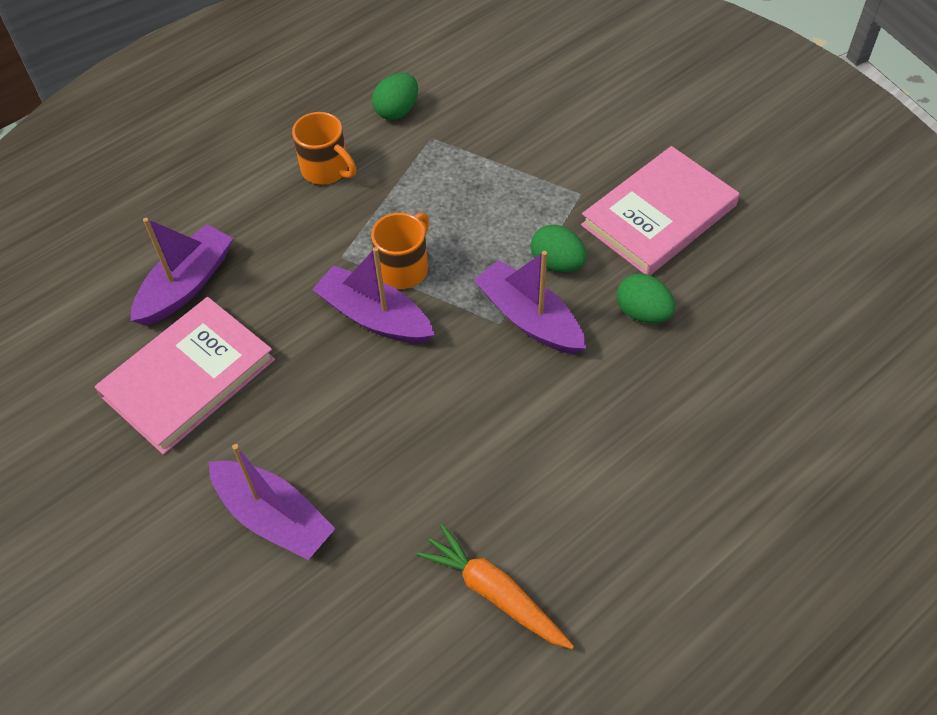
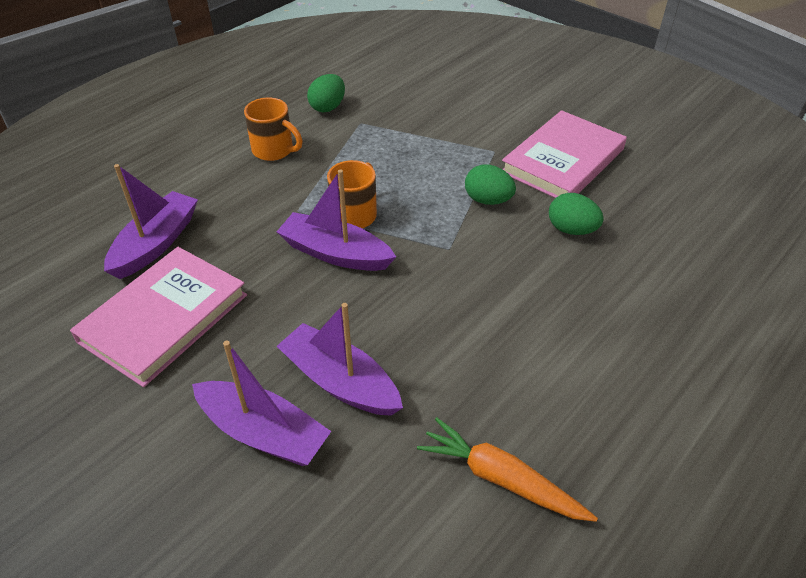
camera: 10 degrees left, 10 degrees down
(529, 318) = (474, 242): purple boat -> purple boat (340, 382)

